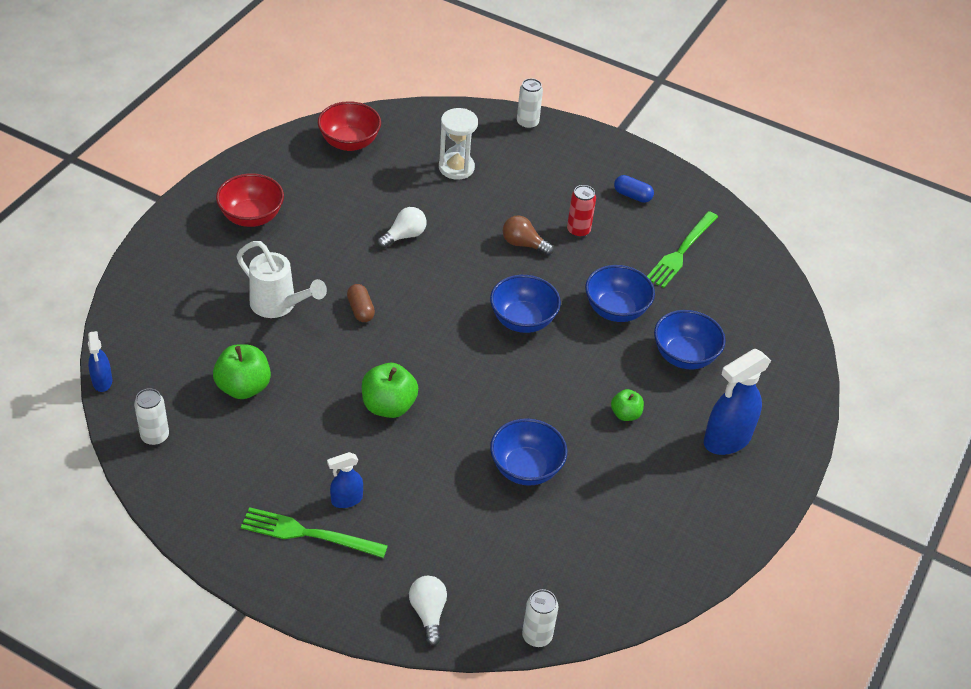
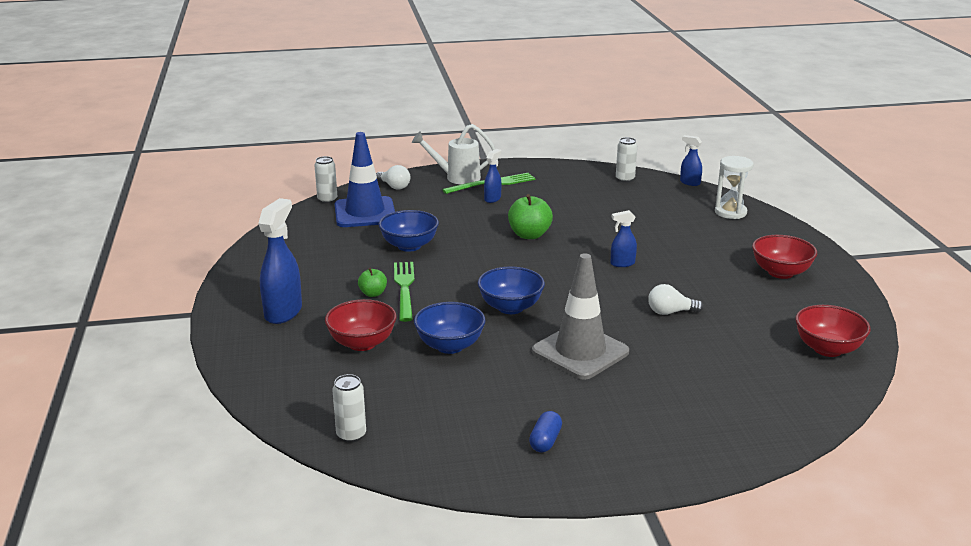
camera: 145 degrees right, 20 degrees down
(243, 387) = (620, 209): green apple -> none
(279, 306) = (671, 244): white watering can -> white watering can (456, 178)
(360, 310) = (622, 263): brown capsule -> blue spray bottle
(404, 236) = (670, 312): white light bulb -> white light bulb turned 75 degrees clockwise
(456, 168) = (721, 377): white hourglass -> white hourglass (730, 212)
(517, 570) = (365, 213): none -> blue traffic cone
(523, 244) = (580, 352): brown light bulb -> grey traffic cone
(527, 123) = (736, 454): white can -> white can (351, 435)
(578, 231) = (552, 384): red can -> none
(632, 195) = (545, 441): blue capsule -> blue capsule turned 60 degrees counterclockwise
(681, 251) = (443, 416): green fork -> green fork (404, 288)
(684, 356) = (362, 343): blue bowl -> red bowl

